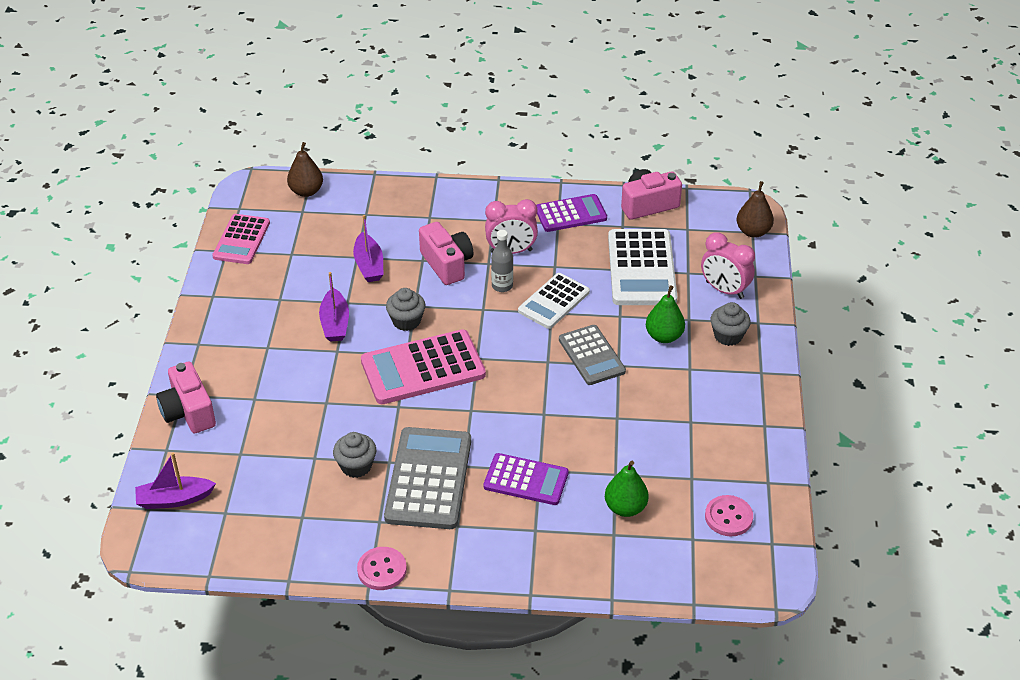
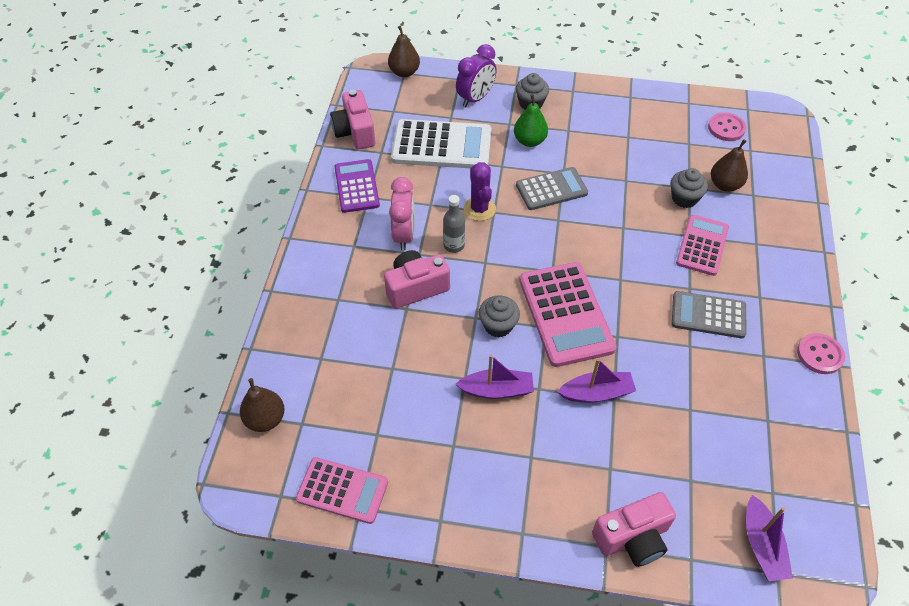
camera: 85 degrees left, 10 degrees up
(356, 466) = (698, 373): grey cupcake -> grey cupcake (684, 198)
(369, 265) = (407, 357): purple boat -> purple boat (596, 393)
(429, 479) = (708, 315): grey calculator -> grey calculator, size x0.64
(526, 480) = (702, 245): purple calculator -> pink calculator
(553, 301) = (479, 209): white calculator -> purple cactus
(625, 508) = (725, 185): green pear -> brown pear
(724, 290) = (475, 98): pink clock -> purple clock

